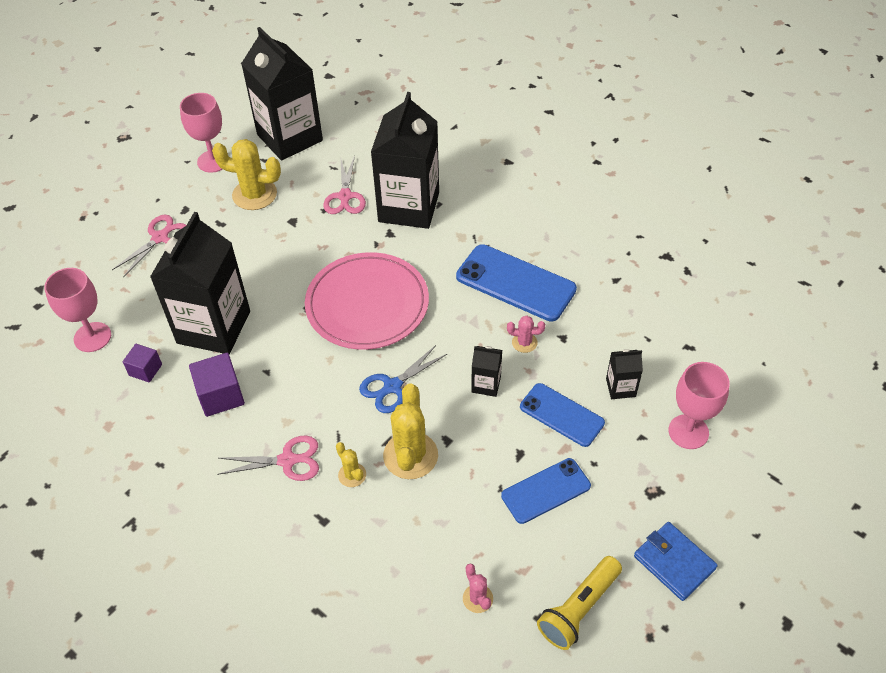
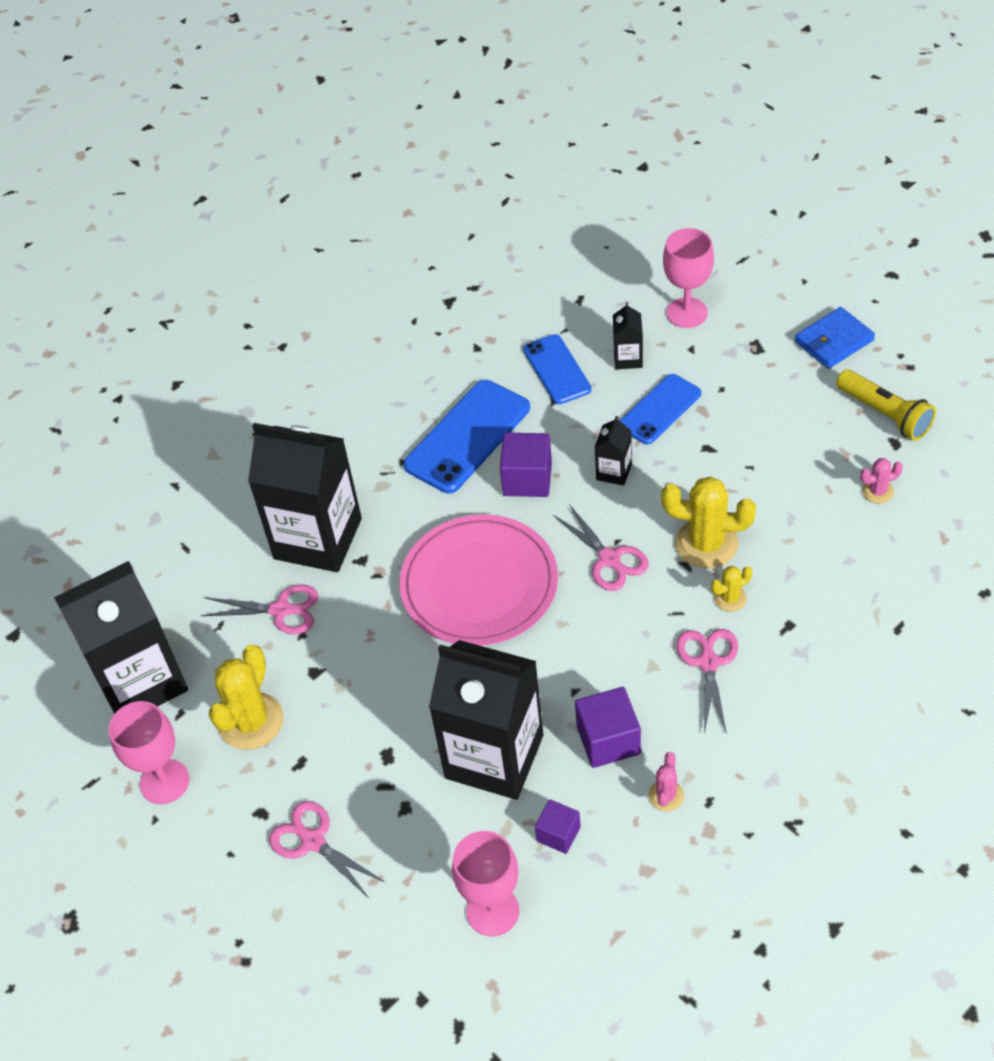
camera: 80 degrees left, 0 degrees up
(392, 386) = (609, 559): blue scissors -> pink scissors
(474, 325) = (527, 479): none -> purple cube
(524, 342) = (558, 434): pink cactus -> pink cactus (666, 795)
(545, 491) = (753, 429): blue phone -> blue phone (556, 369)

